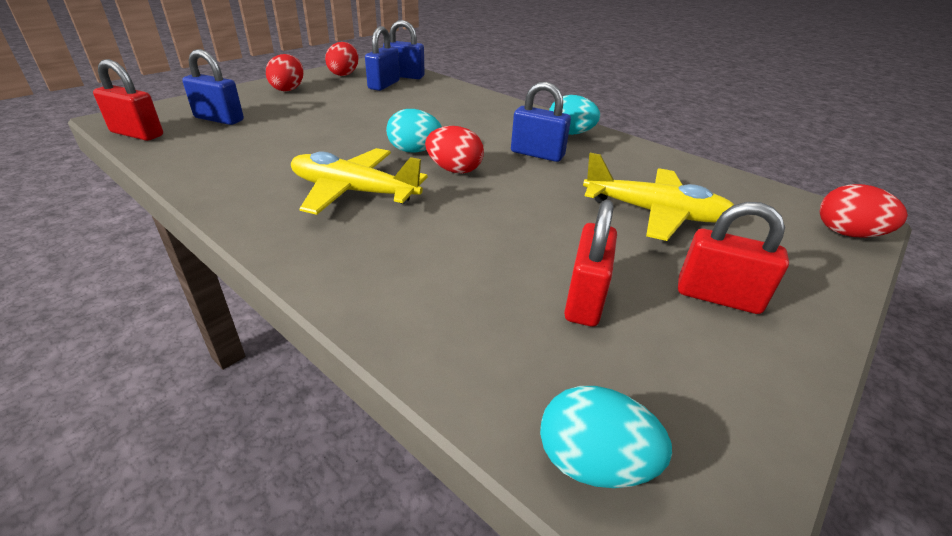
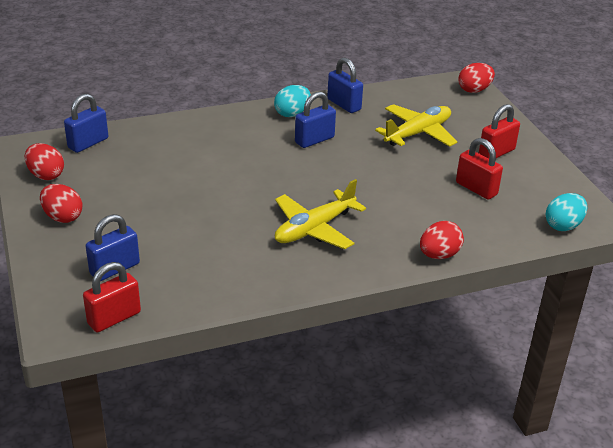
camera: 60 degrees left, 0 degrees up
(384, 85) = (103, 161): blue padlock -> blue padlock (344, 104)
(414, 151) = (268, 187): turquoise egg -> none
(454, 170) = (313, 180): red egg -> red egg (439, 255)

